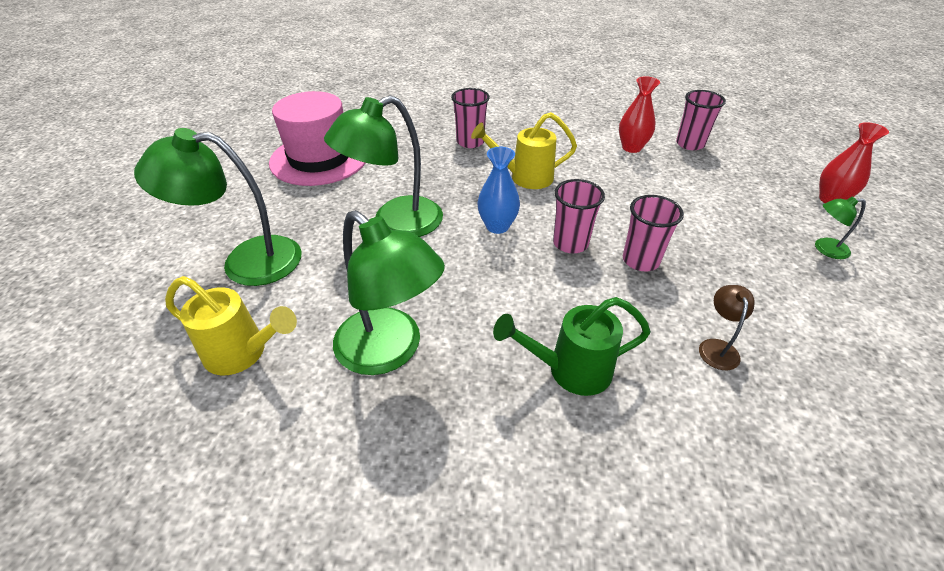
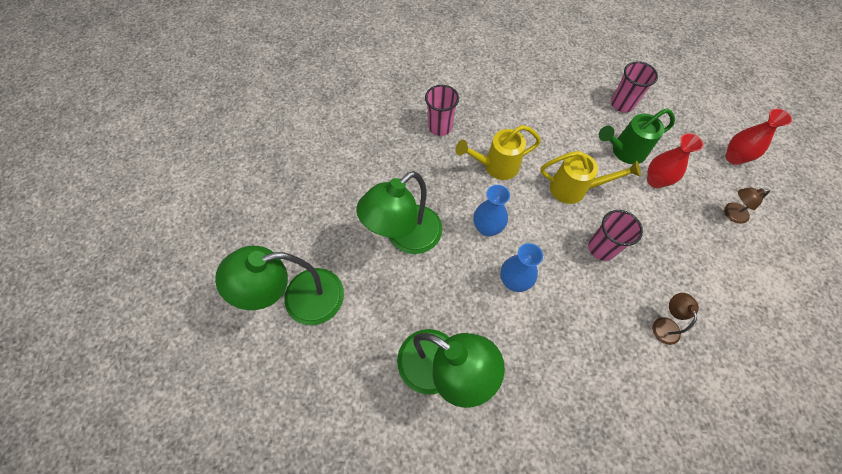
camera: 10 degrees left, 20 degrees up
(242, 353) = (335, 391): yellow watering can -> yellow watering can (574, 189)
(319, 159) = (316, 168): pink hat -> none
(516, 277) = (514, 281): none -> blue vase
(570, 243) = (547, 238): pink cup -> none
(570, 370) = (570, 363): green watering can -> green watering can (624, 151)
(631, 147) = (575, 116): red vase -> red vase (655, 181)
(825, 249) = (731, 214): green lamp -> brown lamp

